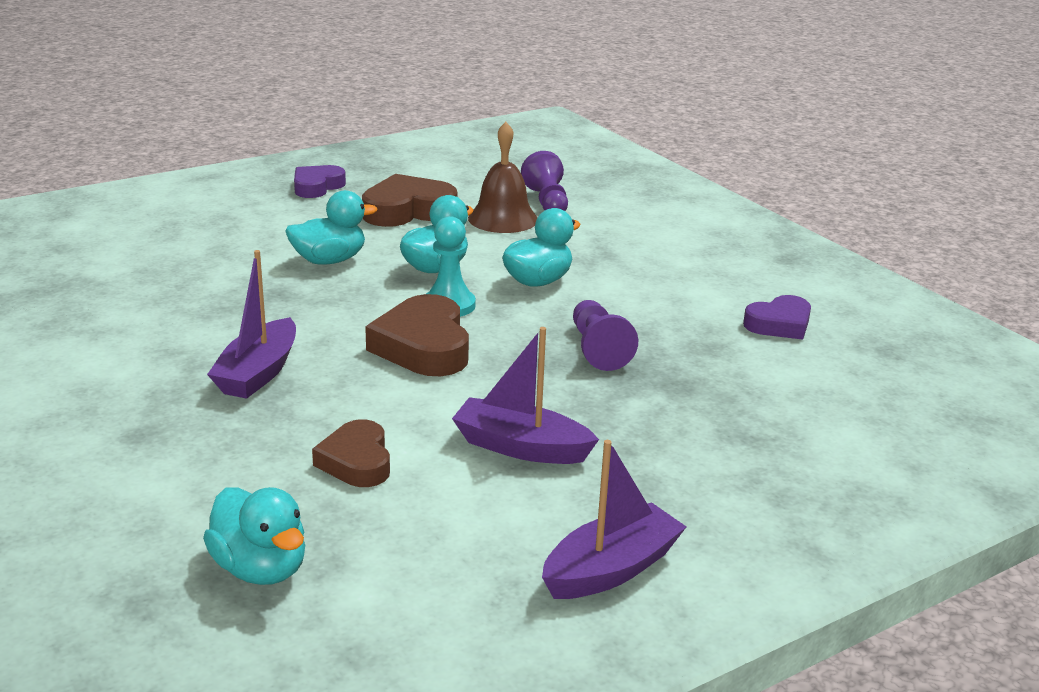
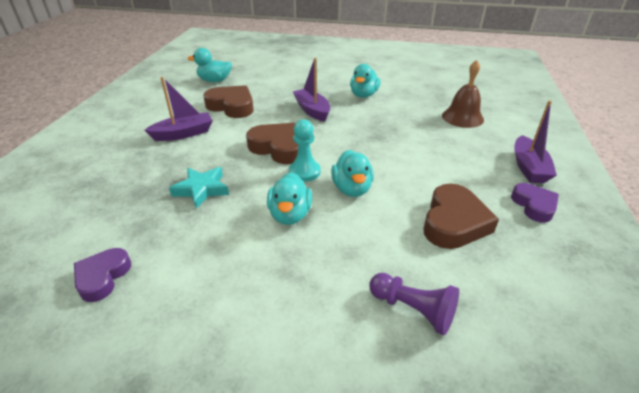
camera: 135 degrees right, 10 degrees up
(329, 260) = (400, 162): turquoise duck -> turquoise duck (363, 95)
(356, 461) = (232, 106): brown heart -> brown heart, size x1.56
(503, 218) = (399, 259): brown bell -> brown bell (462, 117)
(598, 349) = (202, 189): purple pawn -> turquoise star
(611, 569) = (114, 118): purple boat -> purple boat (528, 167)

